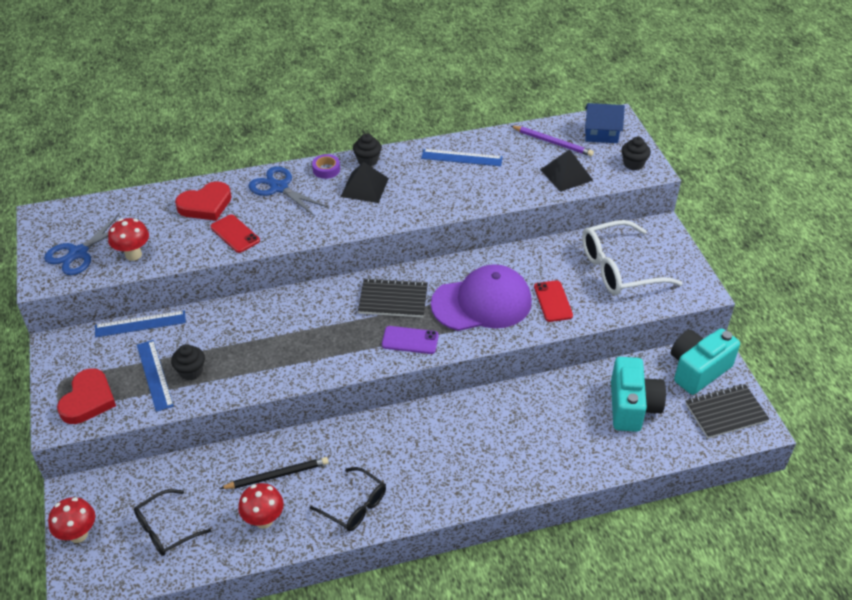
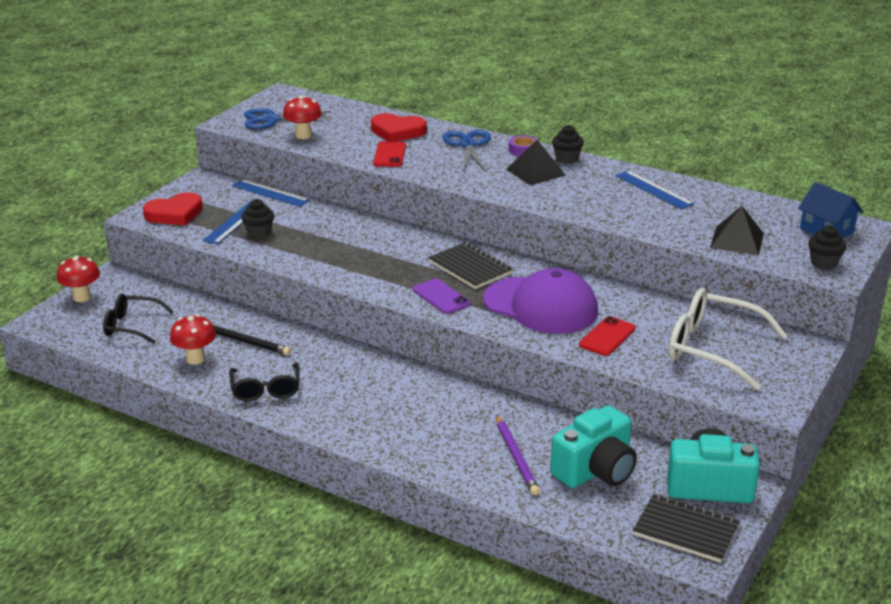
camera: 45 degrees right, 15 degrees down
(552, 142) = (763, 216): purple pencil -> purple pencil (516, 457)

